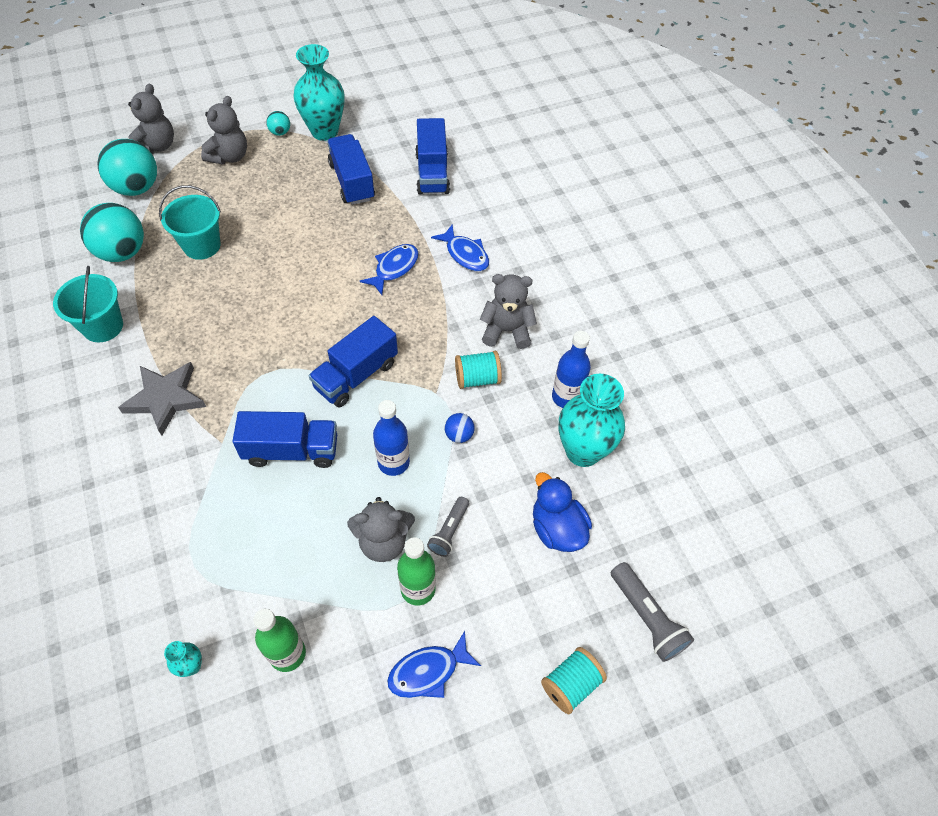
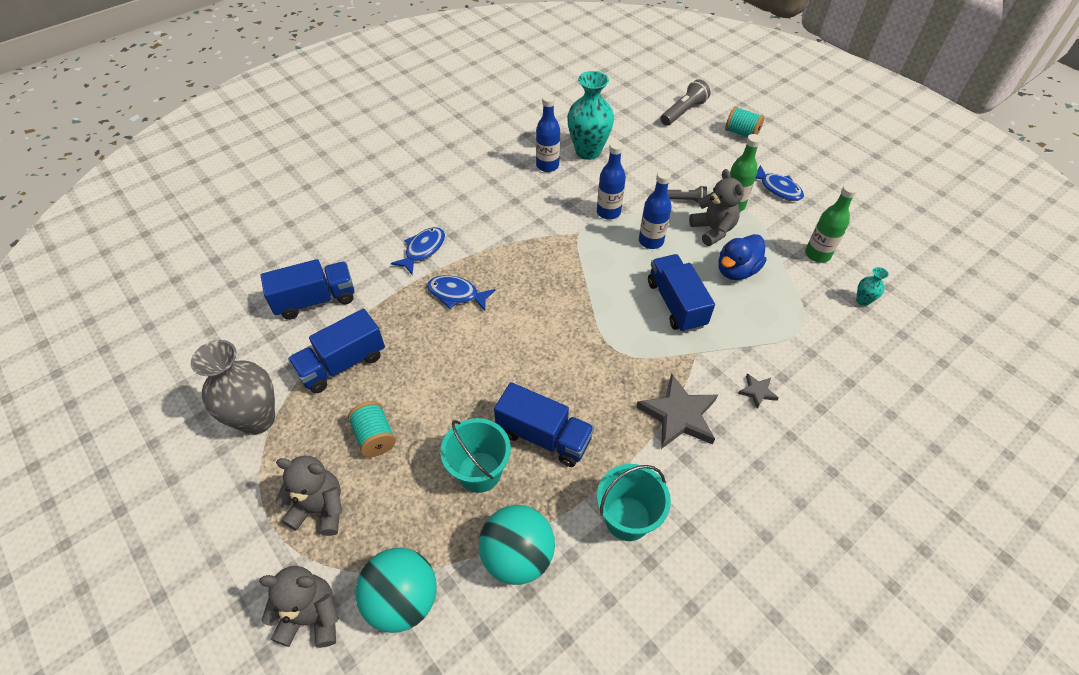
camera: 105 degrees left, 5 degrees down
(148, 478) = (757, 392): none -> grey star
(280, 132) = (265, 467): turquoise ball -> none
(324, 131) = (257, 419): turquoise vase -> grey vase
(356, 375) = (585, 286): blue truck -> blue truck (543, 436)
(459, 435) = (608, 212): blue ball -> blue bottle
(477, 379) = (553, 213): turquoise spool -> turquoise spool (375, 437)
(506, 331) = (499, 207): grey teddy bear -> none
(557, 528) = (651, 153): blue duck -> blue duck (736, 270)

